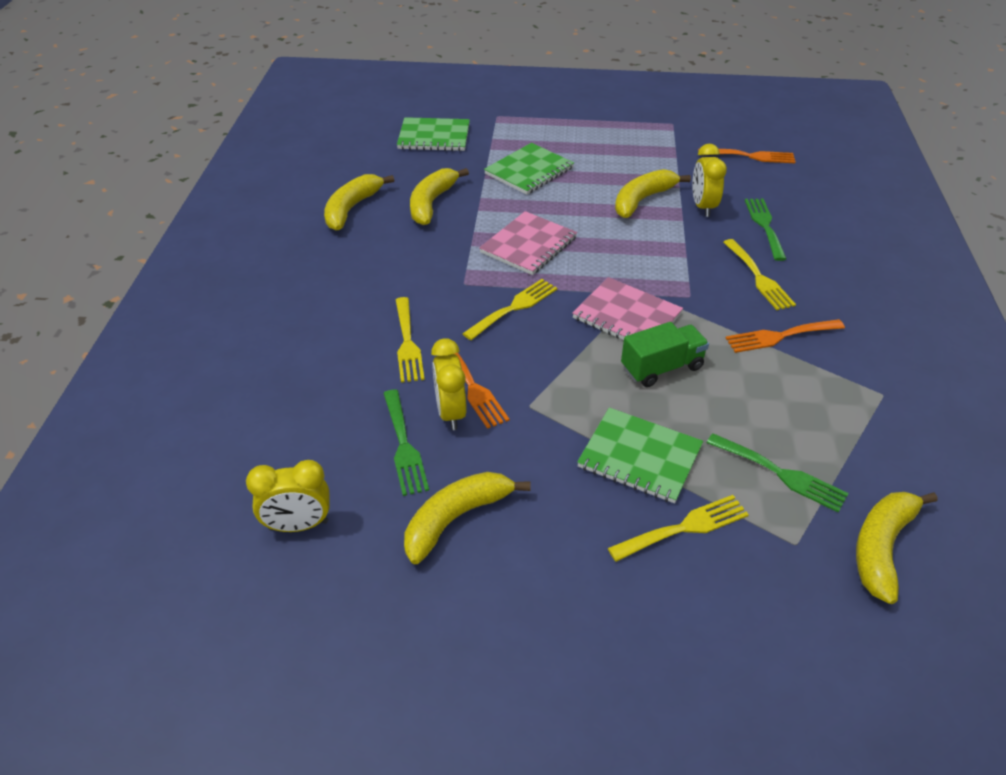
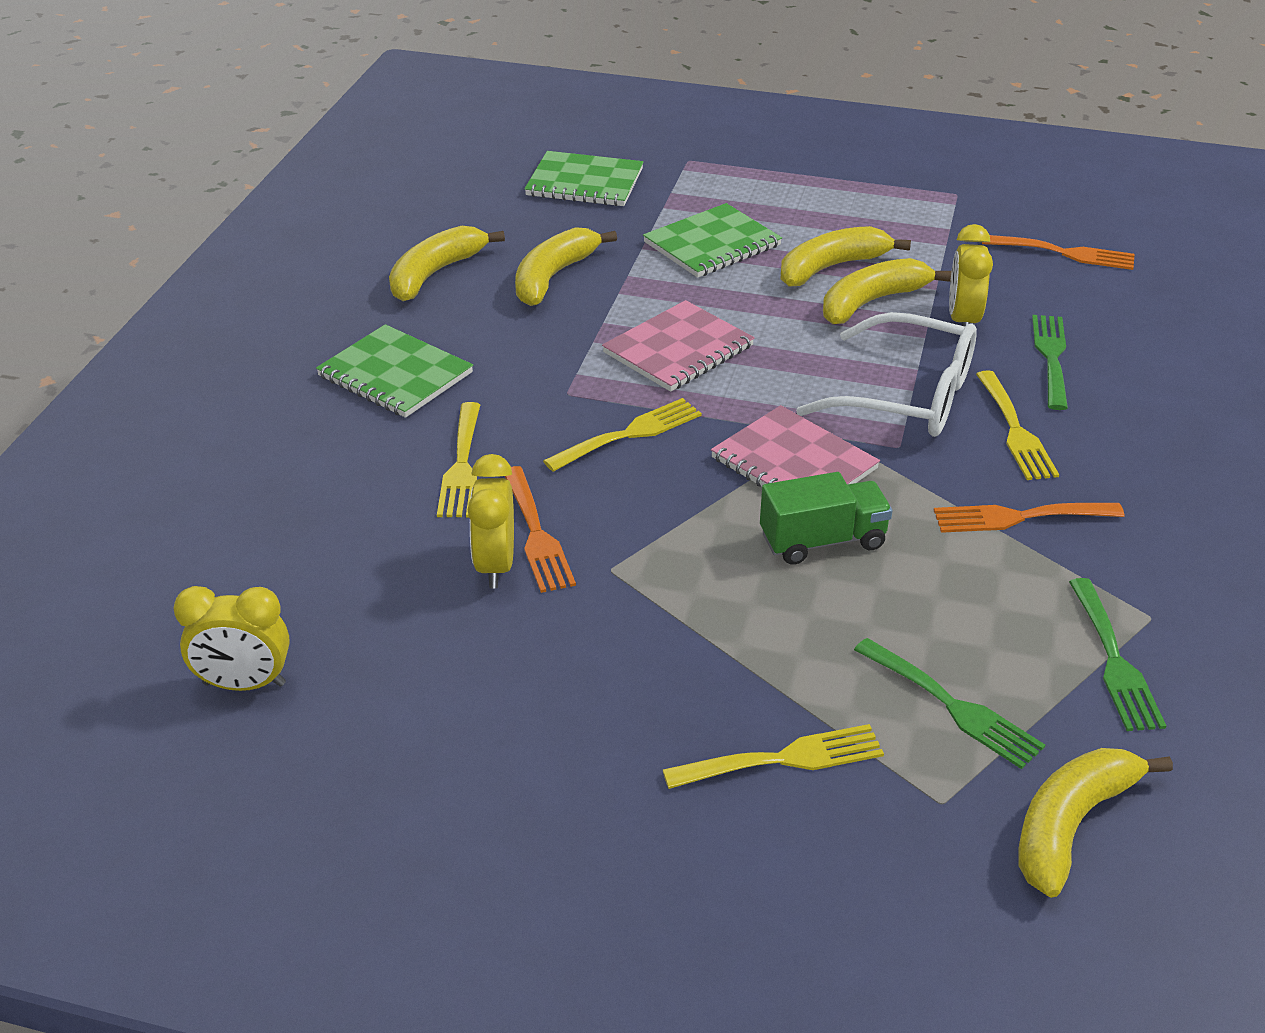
camera: 10 degrees right, 5 degrees down
(404, 446) = (417, 601): green fork -> green fork (1114, 661)
(456, 518) = (462, 704): yellow banana -> yellow banana (831, 267)
(639, 457) = (749, 657): green notebook -> green notebook (395, 375)
(684, 261) = (907, 396): none -> white glasses

